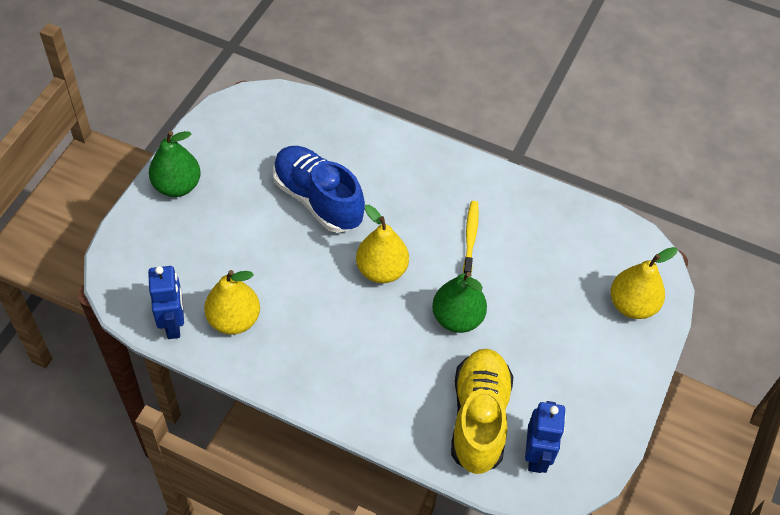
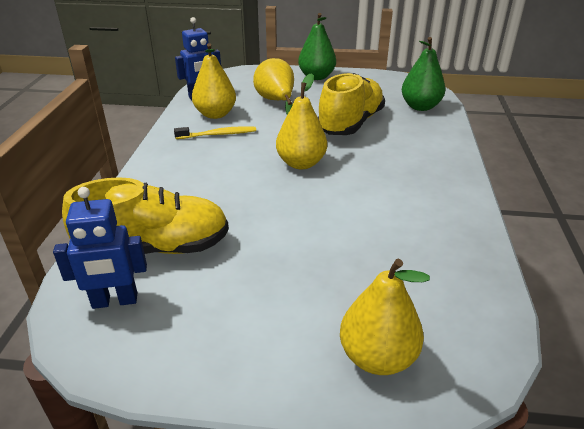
camera: 75 degrees right, 20 degrees down
(229, 249) = (276, 101): none -> yellow pear
(318, 200) = (350, 124): blue shoe -> yellow shoe
(457, 318) = (272, 213): green pear -> green pear (420, 107)
(470, 237) = (377, 204): yellow toothbrush -> yellow toothbrush (218, 134)

